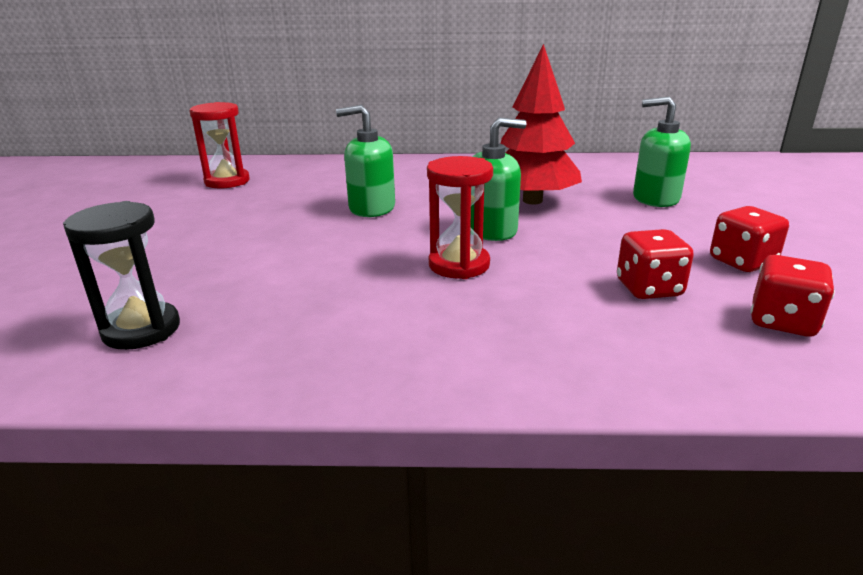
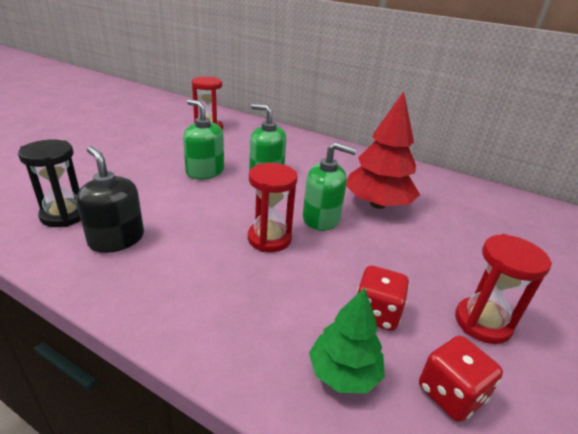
camera: 25 degrees right, 5 degrees up
(263, 328) = (116, 239): none -> black soap dispenser
(655, 198) = (477, 235): green soap dispenser -> green soap dispenser (205, 172)
(681, 344) = (344, 373): none -> green tree
(742, 262) = (482, 323): red dice -> red hourglass

